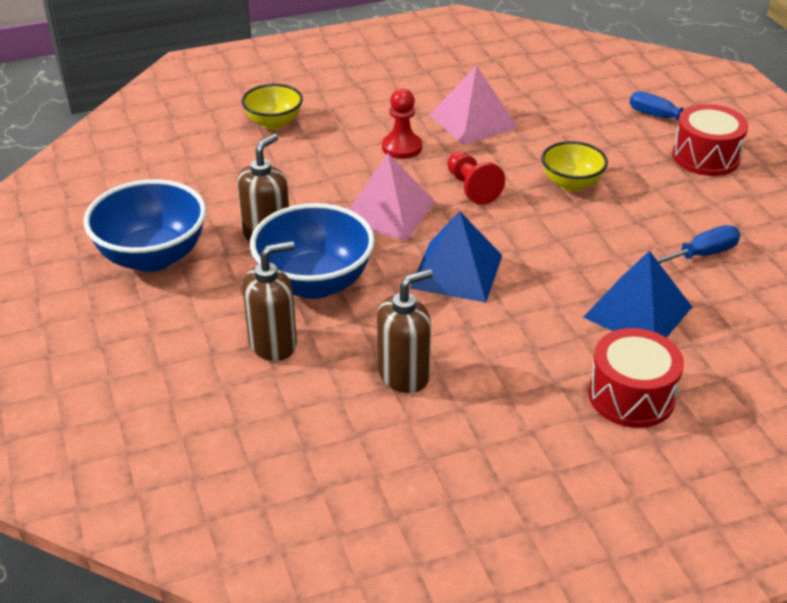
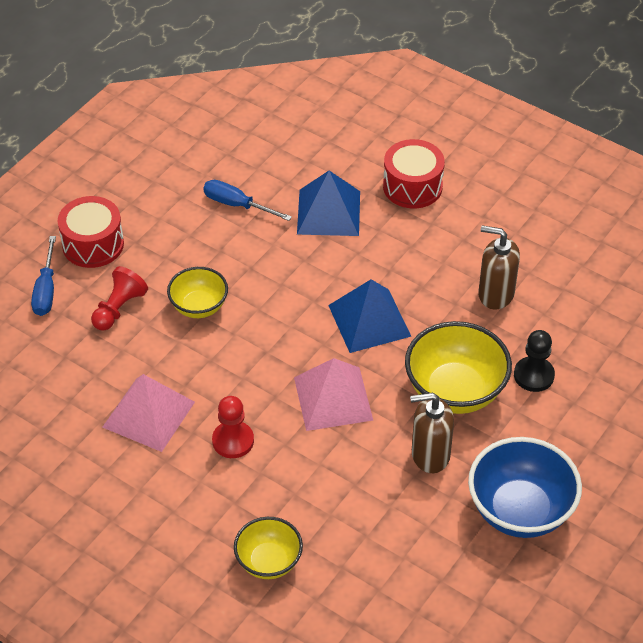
camera: 125 degrees left, 10 degrees up
(273, 344) = (533, 375): brown soap dispenser -> black pawn
(314, 283) = (455, 391): blue bowl -> yellow bowl
(471, 188) = (256, 363): red pawn -> red pawn (119, 308)

